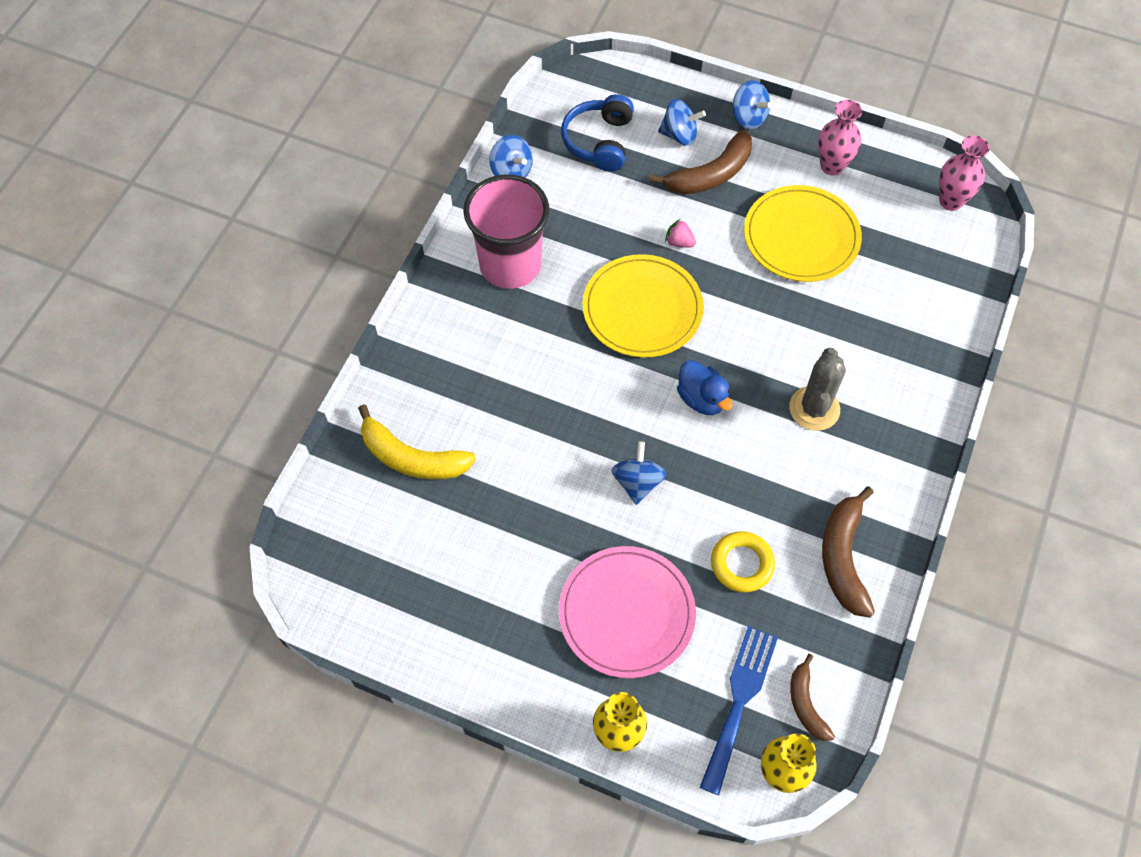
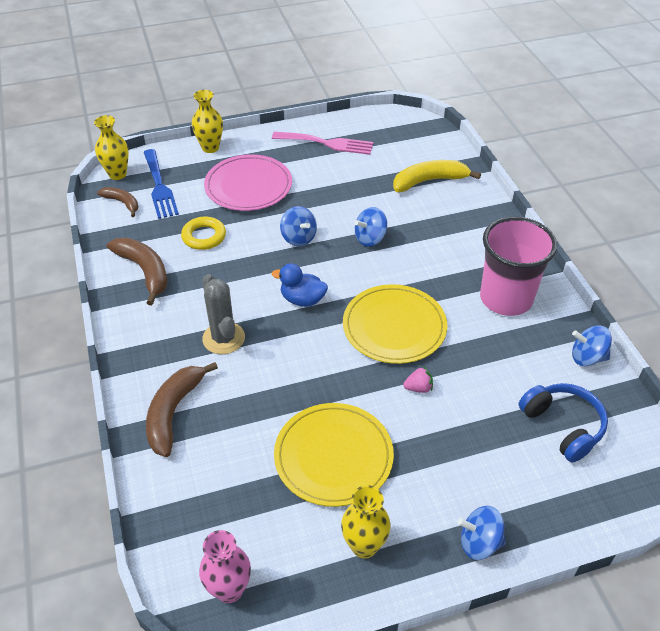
camera: 140 degrees right, 15 degrees down
(460, 619) = (327, 143): none -> pink fork
(679, 135) = (514, 479): blue spinning top -> blue spinning top (370, 238)
(710, 174) = (453, 460): brown banana -> brown banana (173, 412)
(832, 166) = (364, 546): pink vase -> yellow vase

